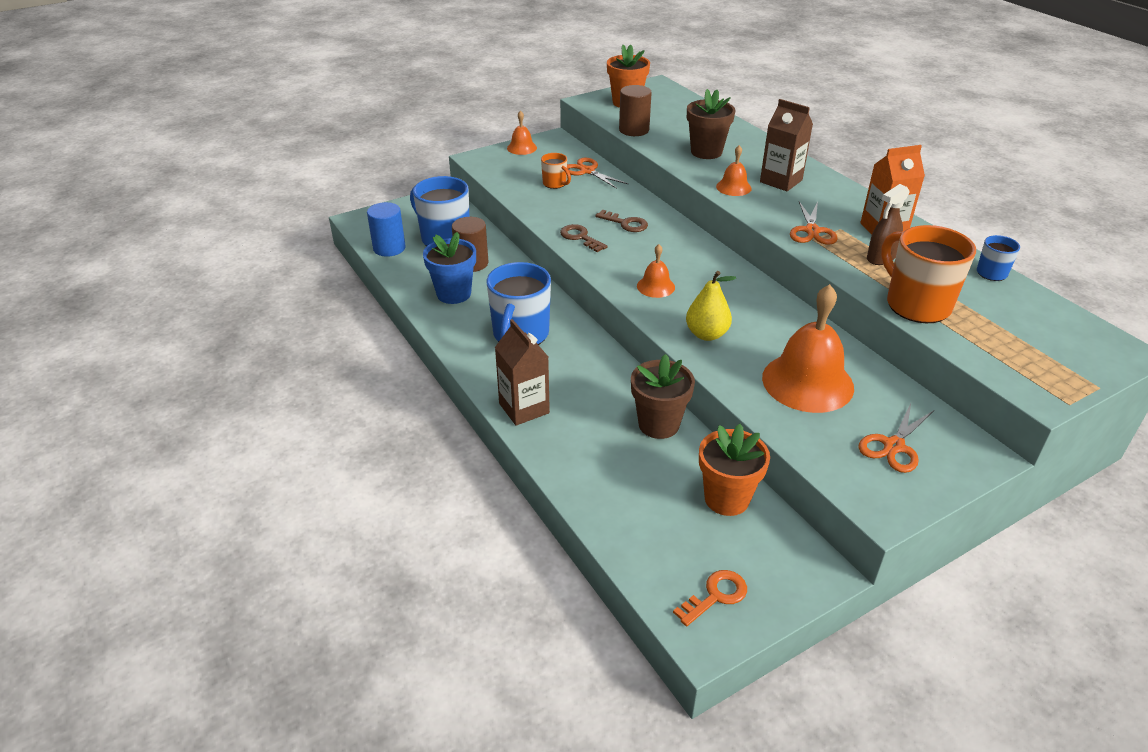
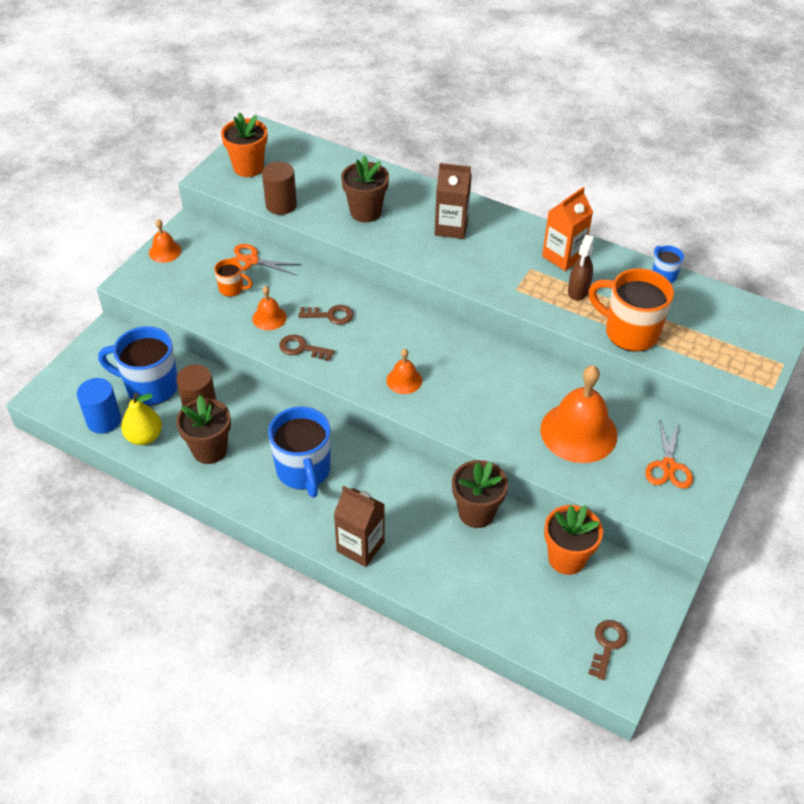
camera: 30 degrees left, 10 degrees up
(454, 294) = (209, 450): blue flower pot -> brown flower pot
(706, 334) = (477, 416): yellow pear -> yellow pear (144, 437)
(716, 596) = (607, 645): orange key -> brown key
(733, 187) = (417, 250): orange bell -> orange bell (269, 318)
(812, 231) = (510, 280): orange scissors -> none

